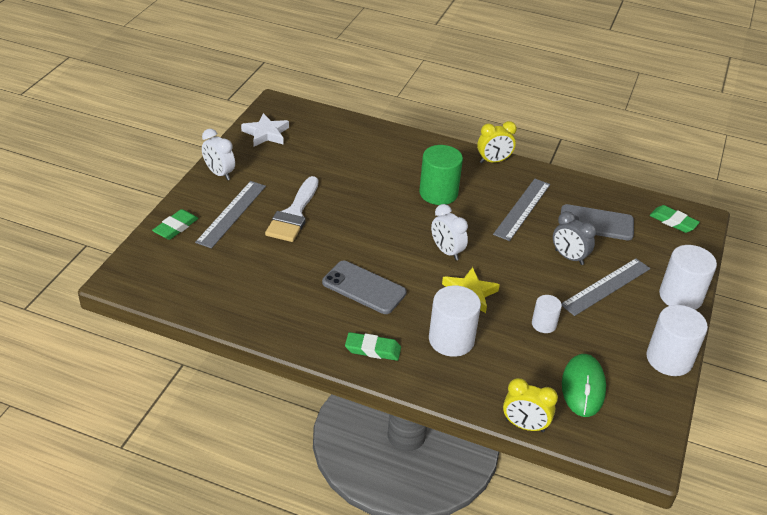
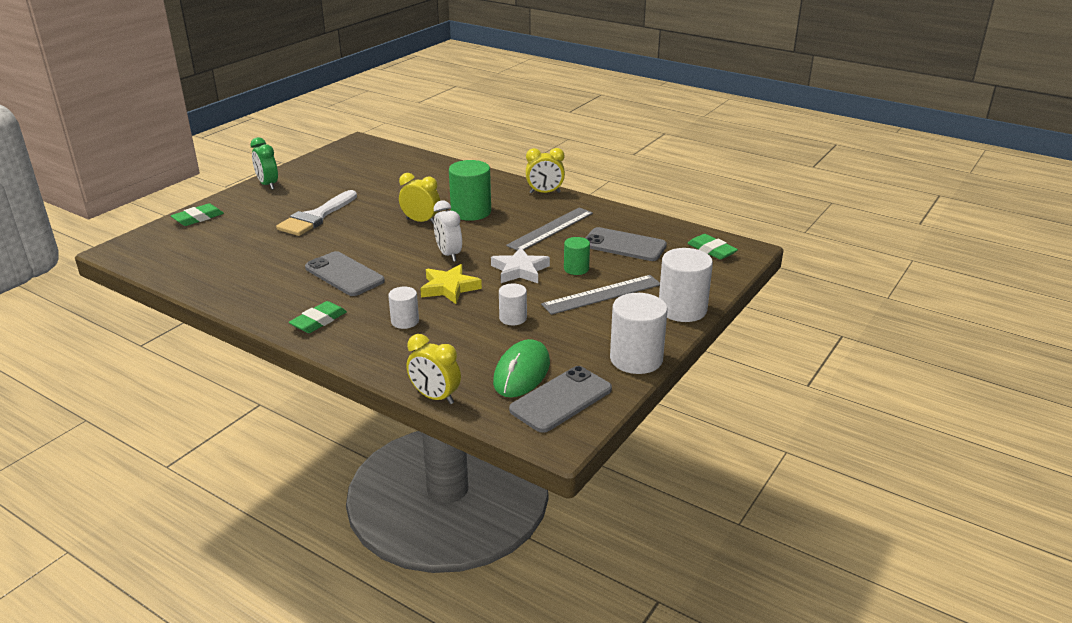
camera: 15 degrees right, 10 degrees down
(219, 173) = (268, 185): white clock -> green clock
(232, 213) = (257, 212): grey ruler -> none
(266, 133) = (333, 161): white star -> white star (520, 270)
(373, 349) = (318, 321): green eraser -> green eraser turned 75 degrees counterclockwise
(398, 210) = (421, 221): none -> yellow clock
(451, 340) = (405, 321): white cylinder -> white cylinder, size x0.56
(569, 257) = (576, 269): grey clock -> green cylinder
(630, 413) = (561, 399): none -> grey phone

